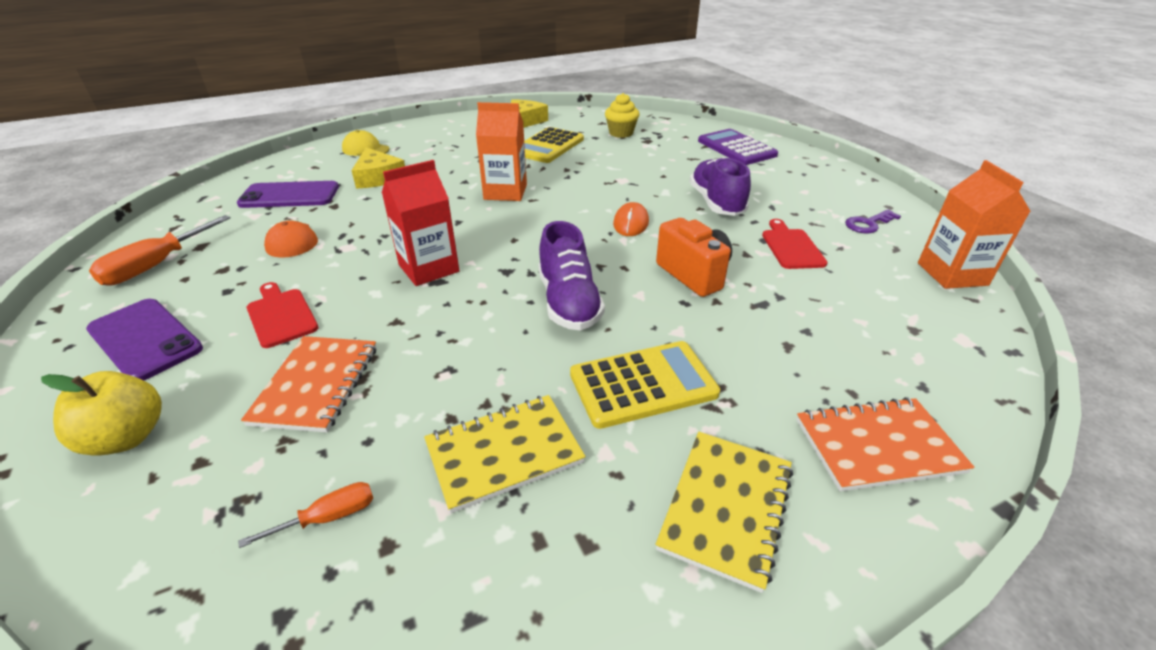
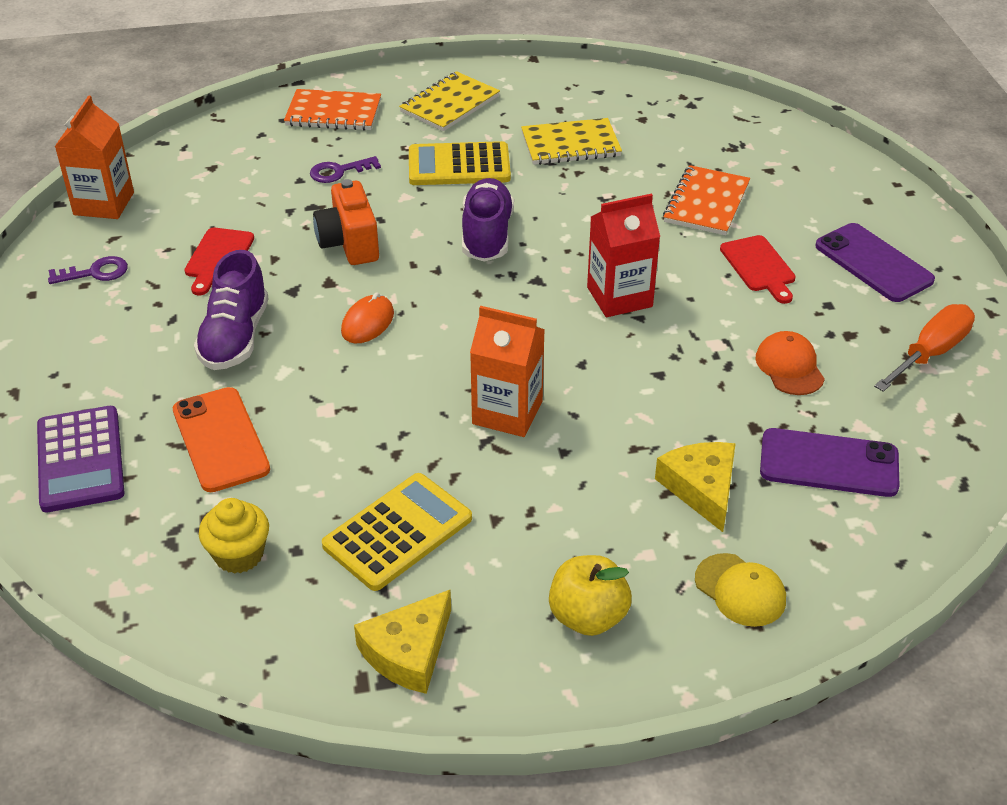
camera: 165 degrees left, 5 degrees up
(127, 437) = (829, 191): yellow apple -> yellow apple (588, 616)
(328, 517) = (677, 133): orange screwdriver -> none
(671, 162) = (220, 440): none -> orange phone
(775, 348) = (339, 172): none -> purple key

